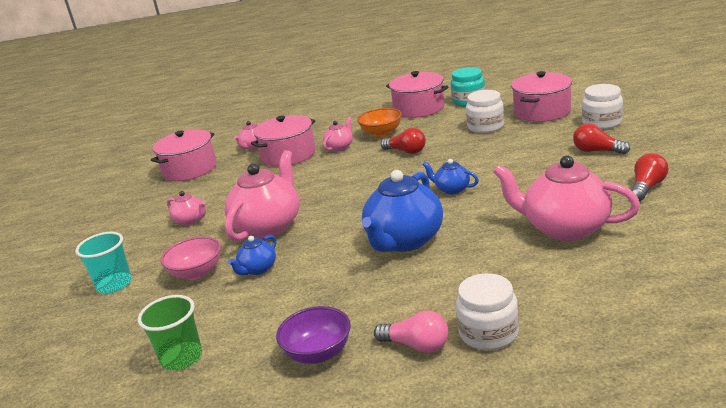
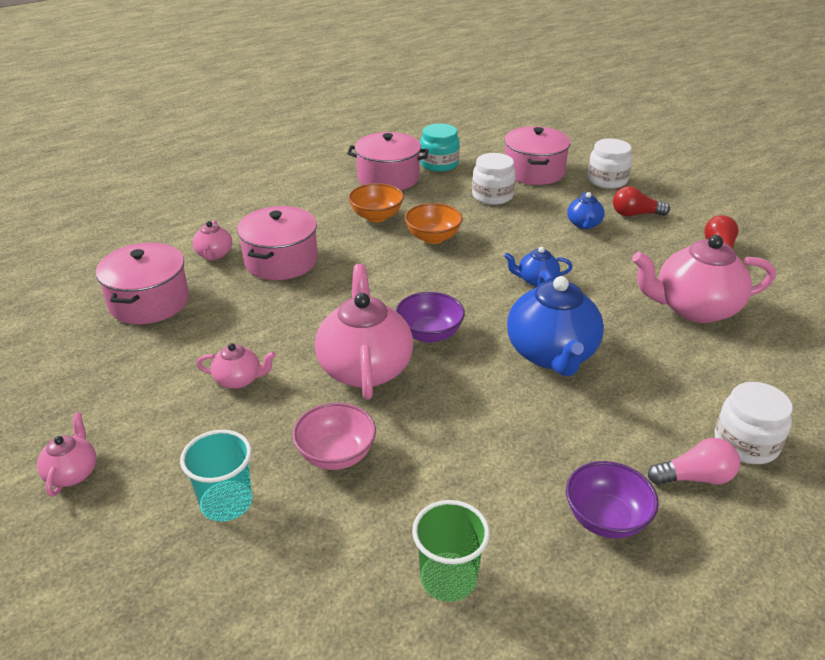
camera: 35 degrees left, 10 degrees up
(258, 269) = (415, 430): blue teapot -> blue teapot (584, 224)
(333, 213) = (429, 334): none -> purple bowl
(340, 147) = (341, 241): pink teapot -> pink teapot (72, 473)
(406, 151) = (433, 238): red light bulb -> orange bowl

